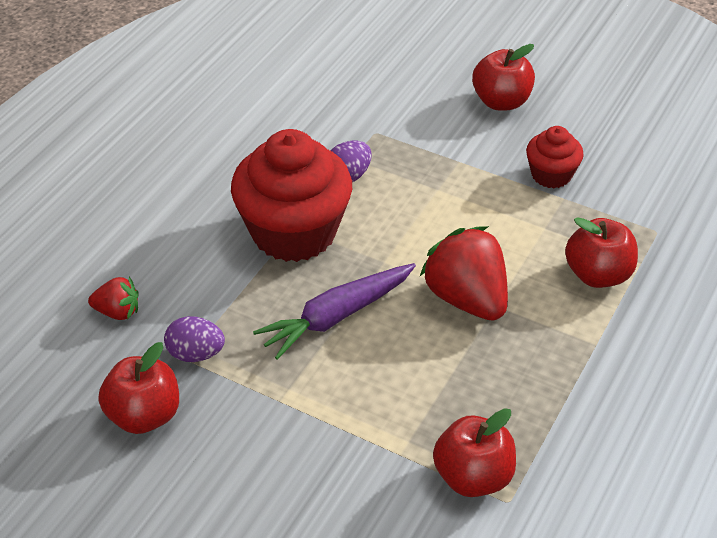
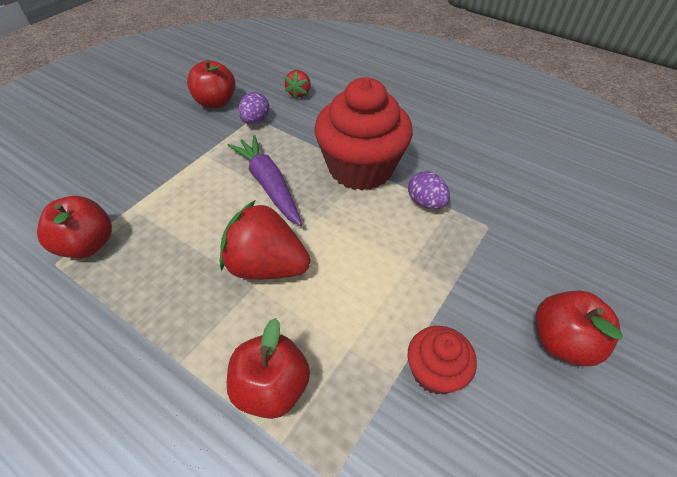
camera: 95 degrees right, 5 degrees up
(467, 299) = (266, 266): red strawberry -> red strawberry turned 135 degrees counterclockwise

